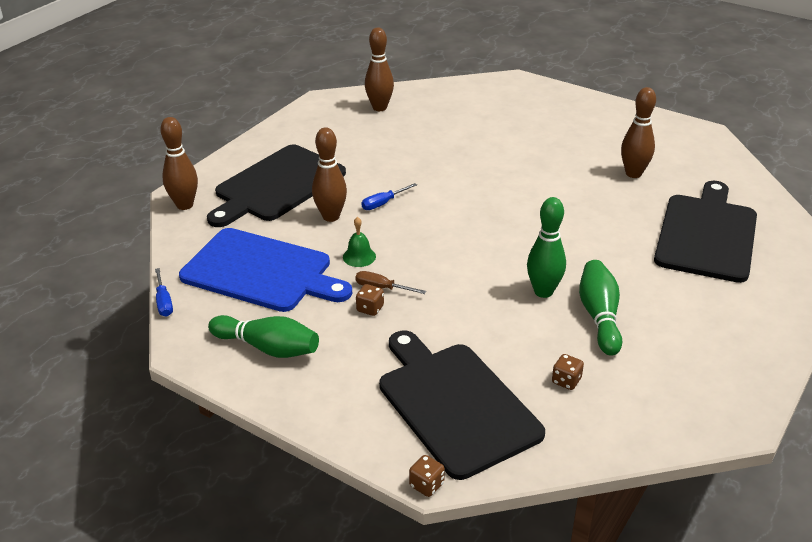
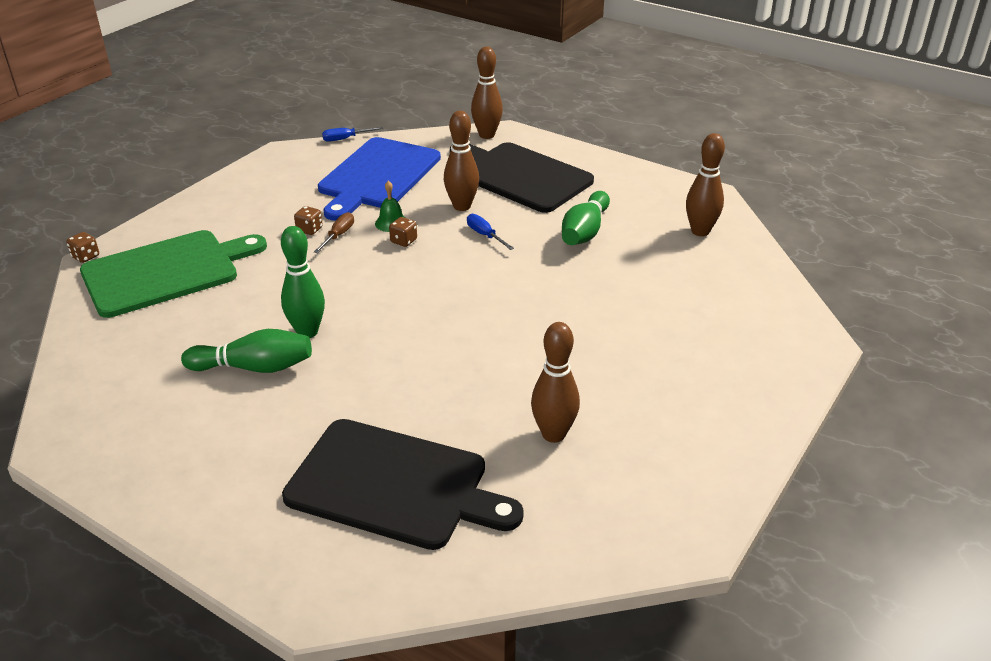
camera: 90 degrees right, 0 degrees up
(268, 348) = (273, 184): green bowling pin -> green bowling pin (585, 232)
(455, 404) = (166, 272): black cutting board -> green cutting board
(566, 381) = (167, 335): brown dice -> brown dice (403, 241)

